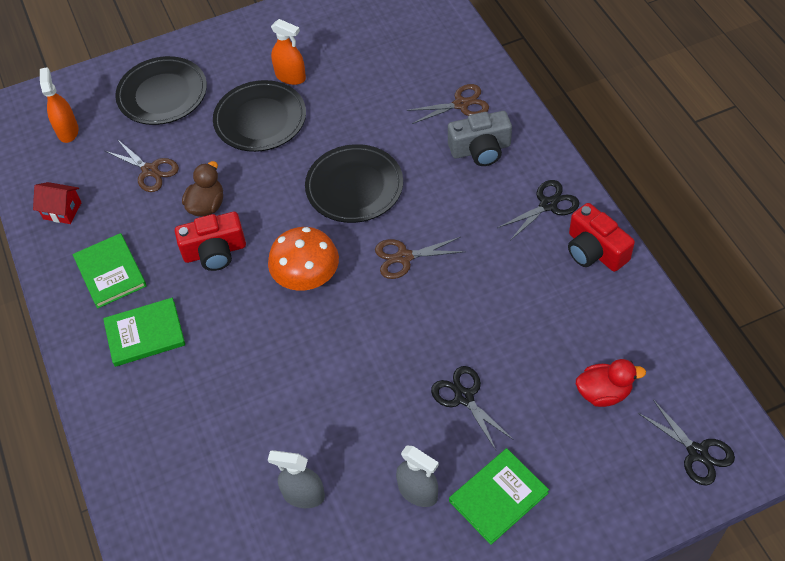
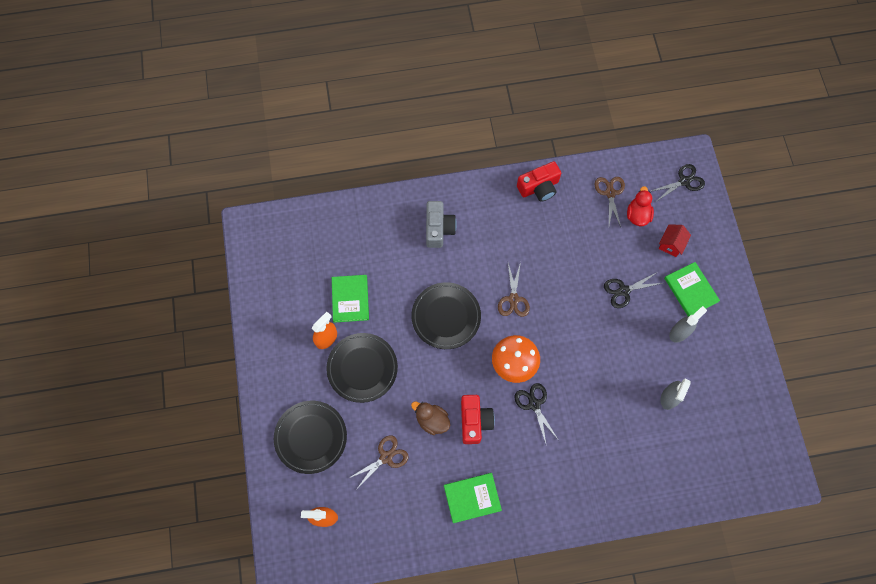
camera: 80 degrees left, 15 degrees up
(62, 211) = (404, 529): red house -> red house (671, 244)
(145, 333) = (530, 479): green book -> green book (350, 299)
(461, 104) = (394, 230): brown scissors -> brown scissors (610, 193)
(548, 205) = (496, 202): black scissors -> black scissors (534, 404)

